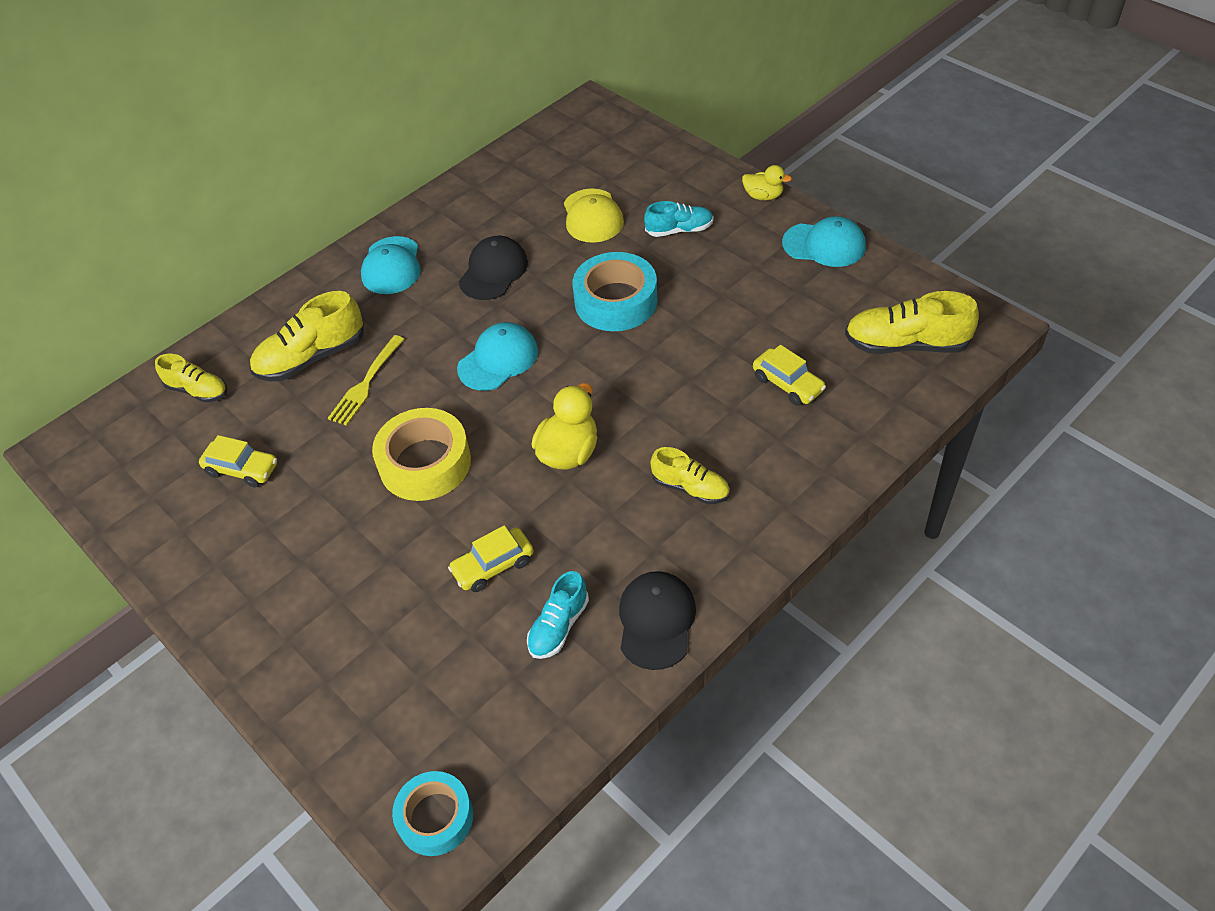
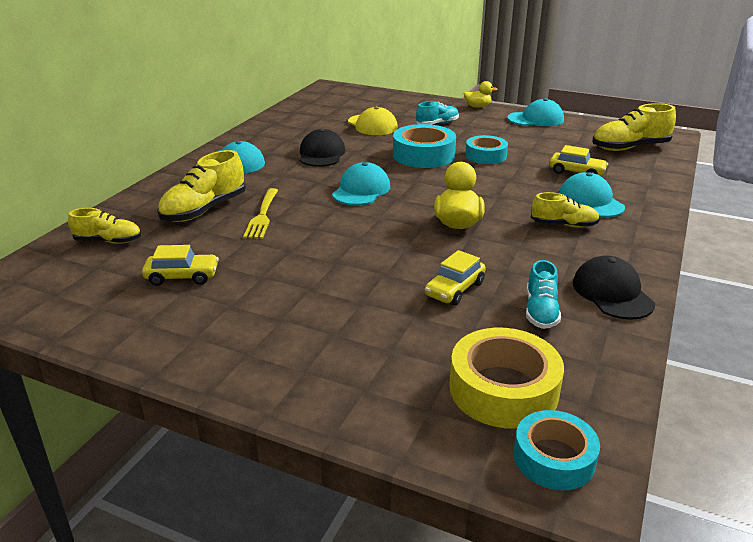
camera: 25 degrees left, 20 degrees down
(425, 463) = (347, 246): yellow tape -> yellow tape (503, 389)
(694, 320) = (485, 156): none -> turquoise tape
(759, 450) = (590, 201): none -> turquoise cap

